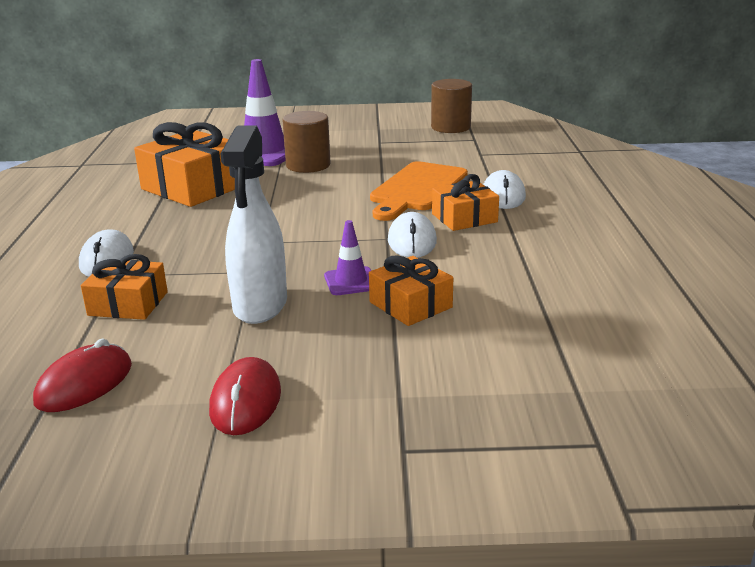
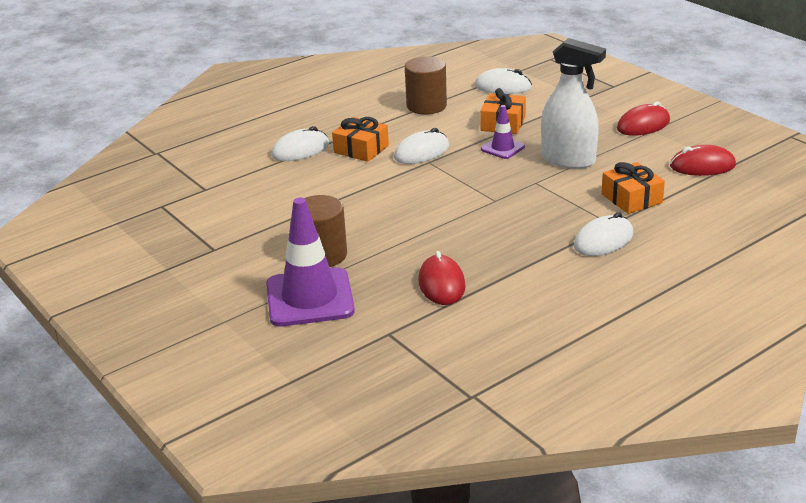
camera: 125 degrees left, 5 degrees up
(194, 187) = (441, 284): orange gift -> red mouse
(260, 306) = (568, 160): white spray bottle -> white spray bottle turned 60 degrees clockwise
(417, 189) = (325, 184): orange cutting board -> none
(450, 127) = (129, 230): brown cylinder -> brown cylinder (426, 106)
(526, 349) = (503, 86): none -> white mouse

